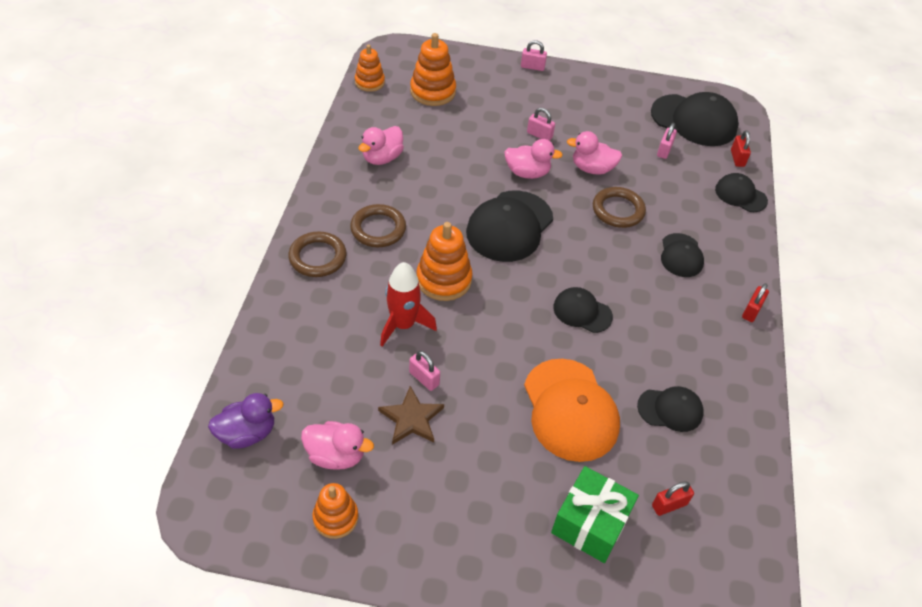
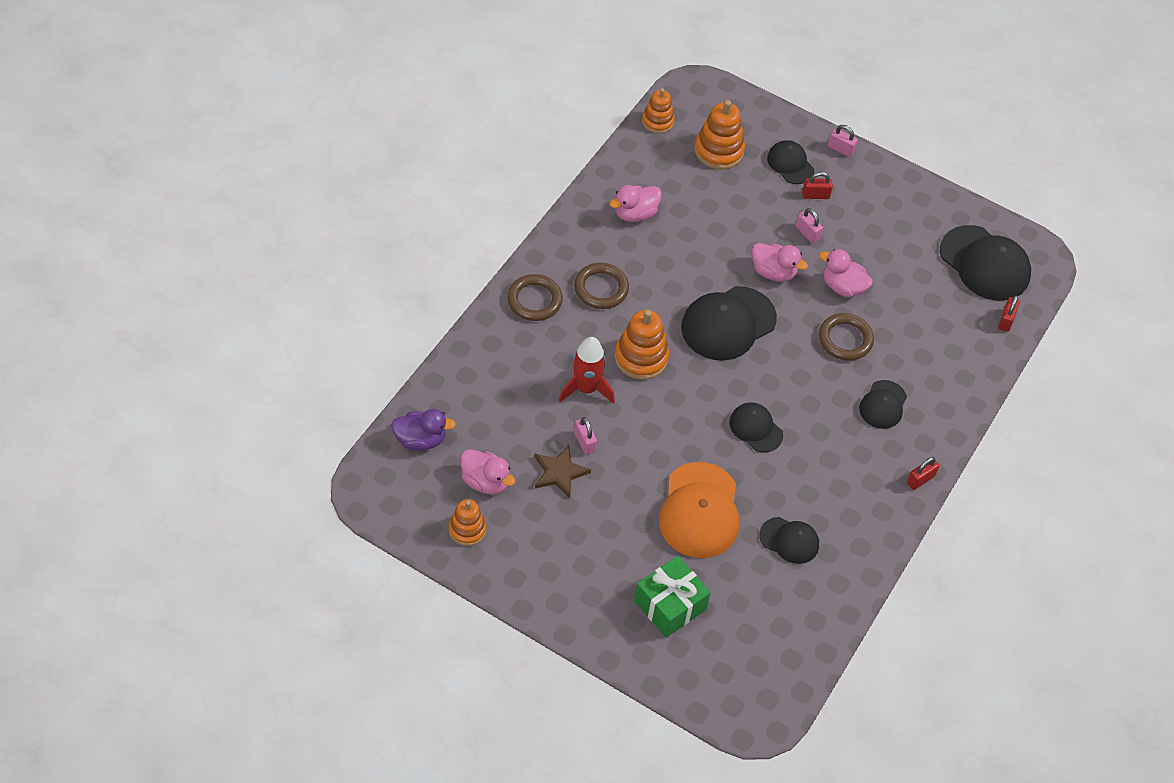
camera: 20 degrees right, 5 degrees up
(664, 150) = (931, 289): pink padlock -> none
(669, 505) = (744, 614): red padlock -> red padlock (815, 195)
(740, 195) = (983, 361): black cap -> black cap (790, 164)

